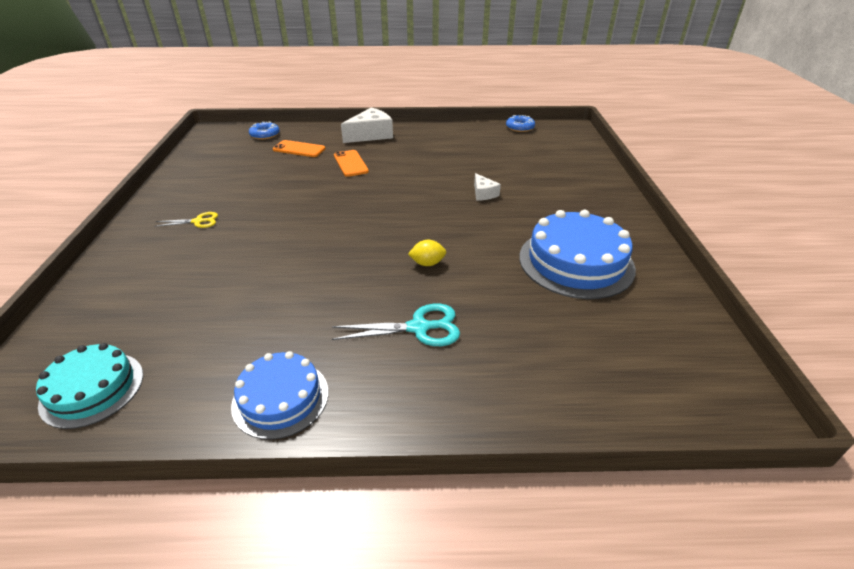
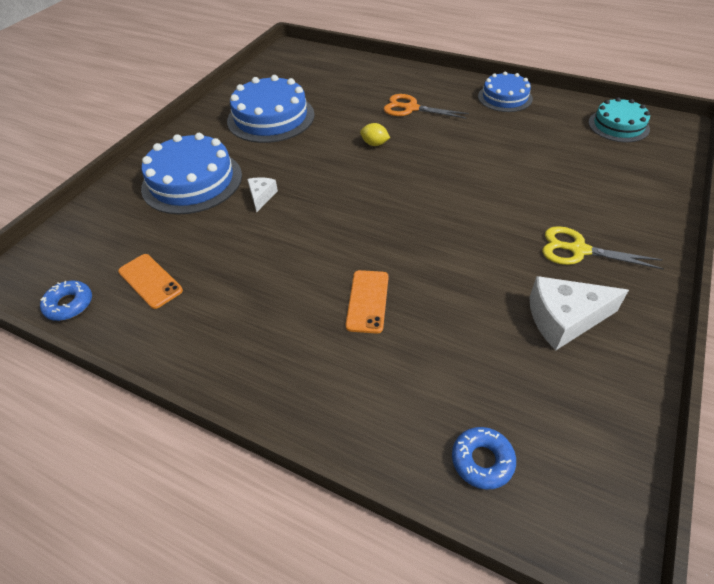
camera: 150 degrees left, 10 degrees up
(198, 221) = (578, 250): yellow scissors -> yellow scissors, size x1.62
(299, 149) = (429, 373): orange phone -> orange phone (150, 281)
(371, 135) = (293, 375): white cheese -> white cheese (564, 319)
(419, 328) = (411, 108): turquoise scissors -> orange scissors
(554, 189) = (192, 181): none -> blue cake

